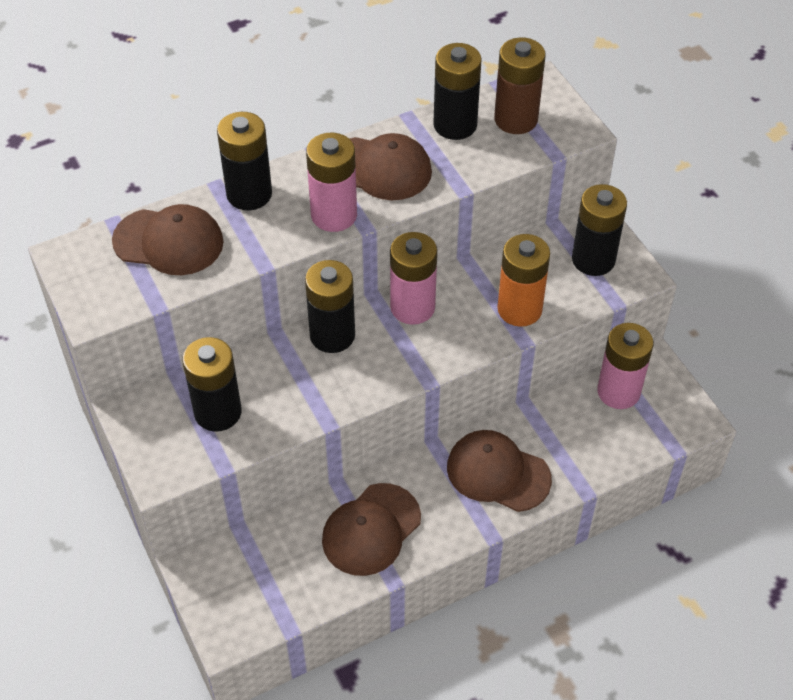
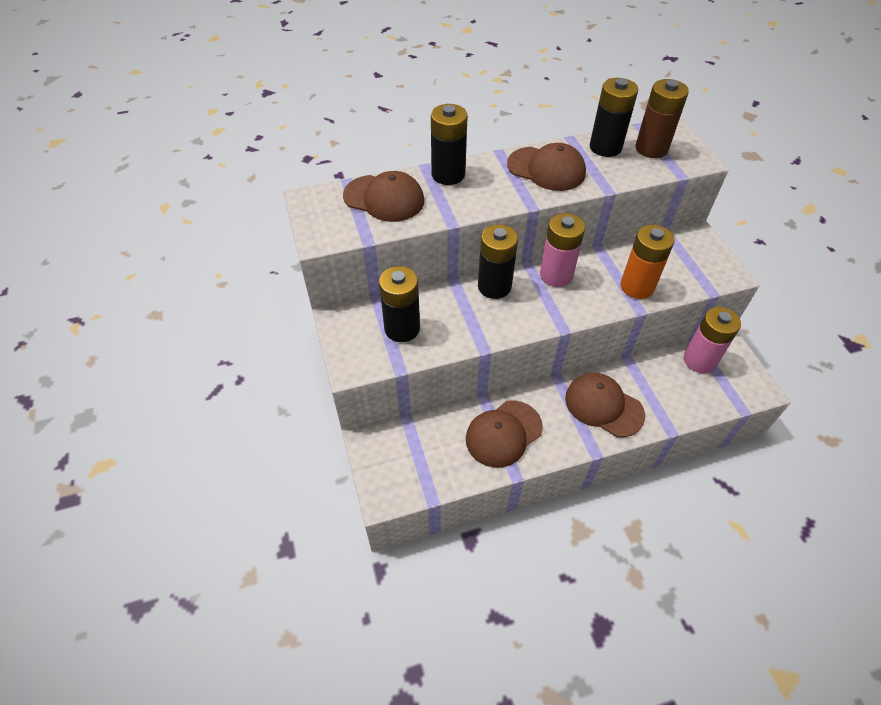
camera: 10 degrees right, 0 degrees up
(334, 215) = (509, 195): pink battery -> none
(593, 260) = (695, 259): black battery -> none

